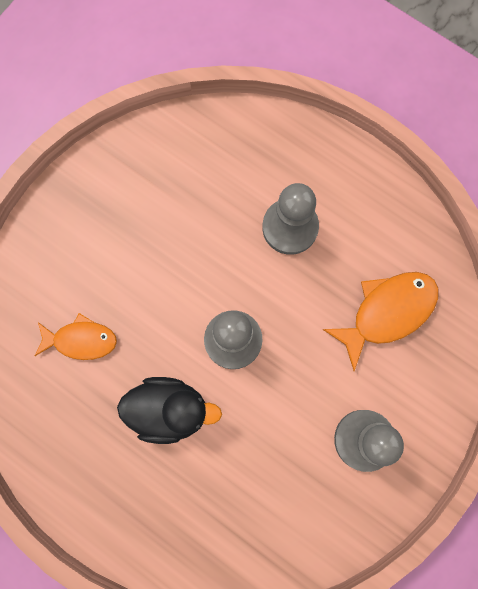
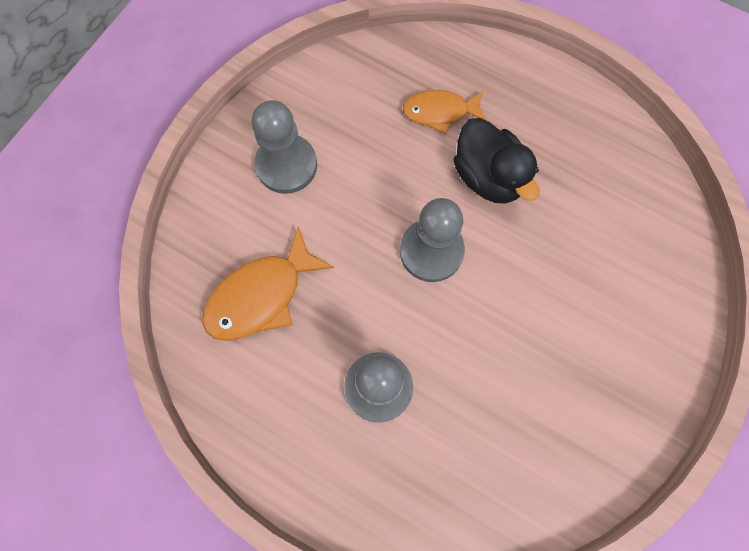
camera: 175 degrees right, 5 degrees down
(81, 340) = (596, 237): orange fish -> orange fish (440, 112)
(169, 410) = (488, 177): black duck -> black duck turned 120 degrees counterclockwise

